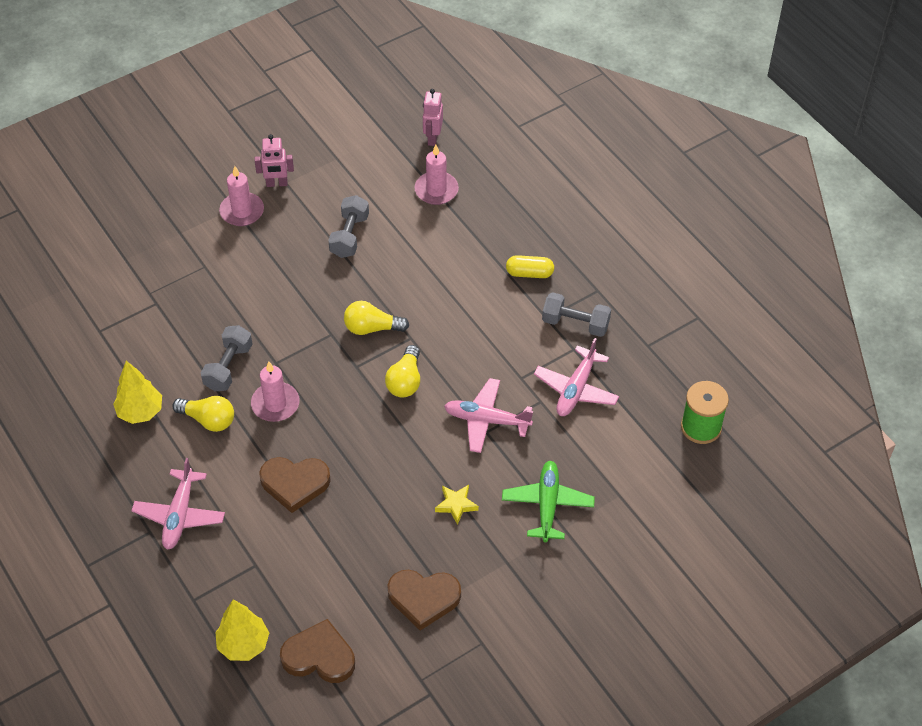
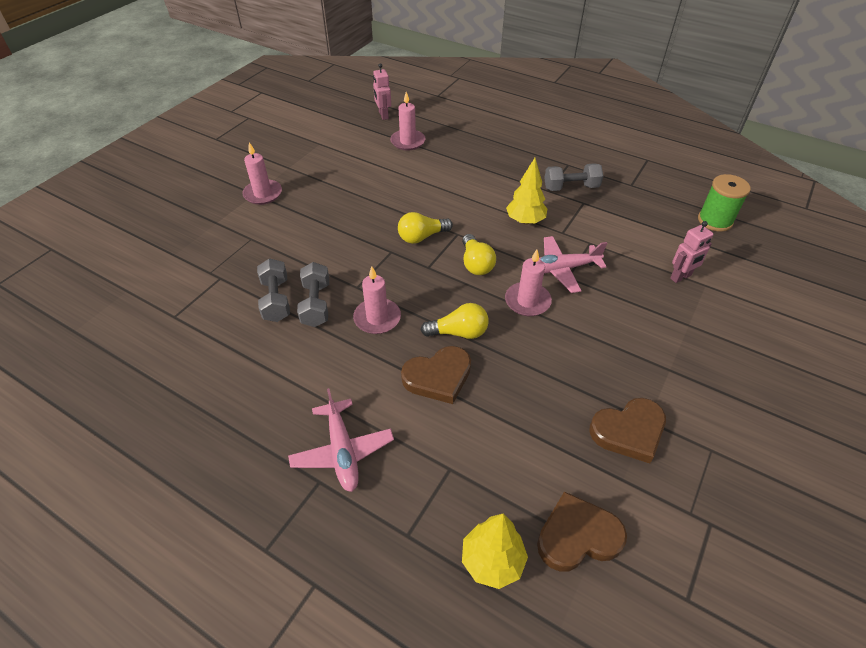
camera: 25 degrees left, 5 degrees down
(140, 412) = (250, 370): yellow tree -> yellow tree (525, 221)
(208, 420) = (322, 353): yellow light bulb -> yellow light bulb (458, 332)
(277, 184) = (281, 170): pink robot -> pink robot (680, 277)
(349, 236) = (361, 185): grey dumbbell -> grey dumbbell (276, 300)
(426, 442) = (527, 301): none -> pink candle
(456, 505) = (590, 340): yellow star -> none
(529, 273) = (513, 168): yellow capsule -> none
(547, 505) = (660, 312): green plane -> none
(576, 389) = (608, 226): pink plane -> none

